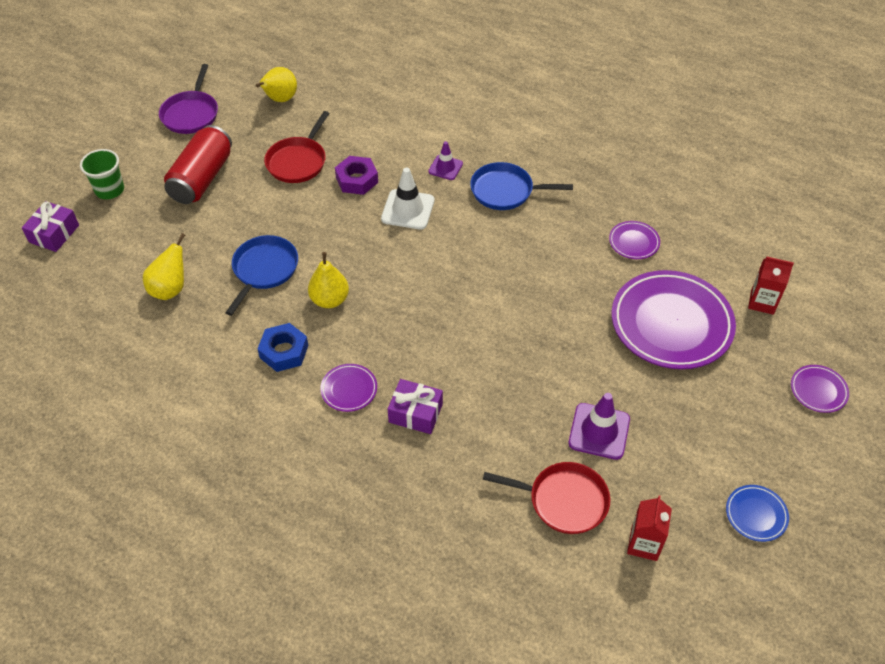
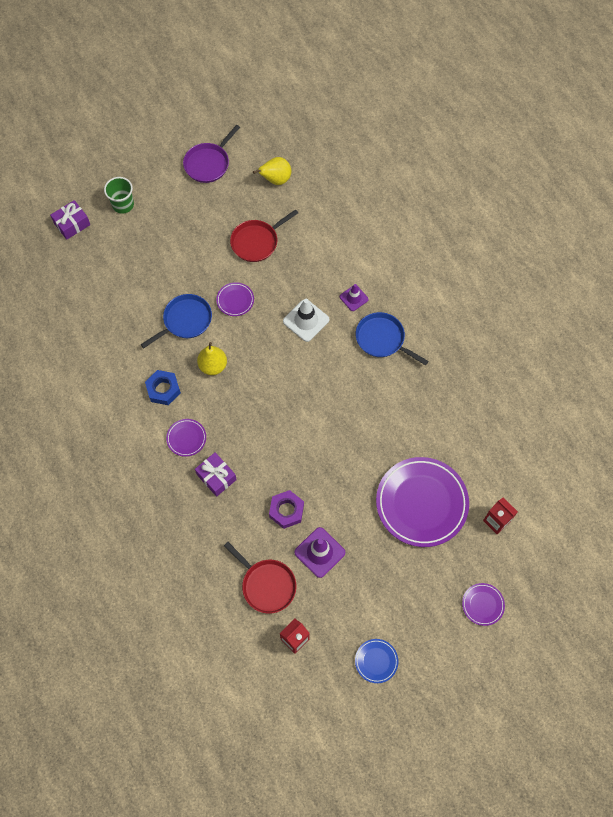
camera: 30 degrees right, 15 degrees up
(170, 289) = (120, 305): yellow pear -> none
(202, 178) = (186, 224): red can -> none
(357, 180) = (287, 278): purple nut -> purple nut (286, 511)
(634, 242) = (442, 427): purple plate -> purple plate (235, 300)

